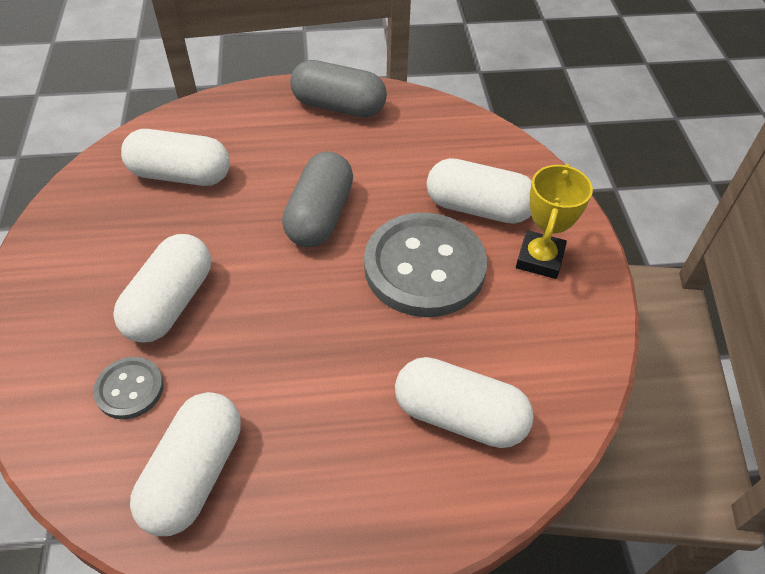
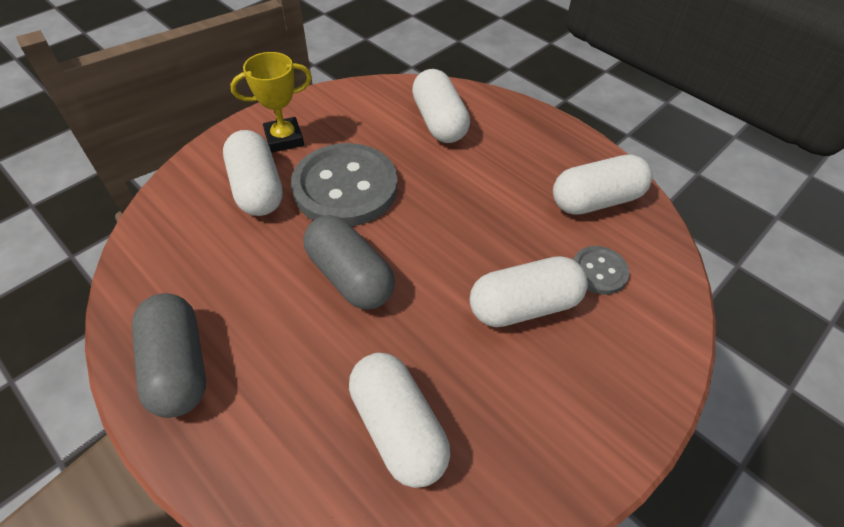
camera: 130 degrees left, 0 degrees up
(320, 215) = (350, 276): grey capsule -> grey capsule turned 75 degrees clockwise

